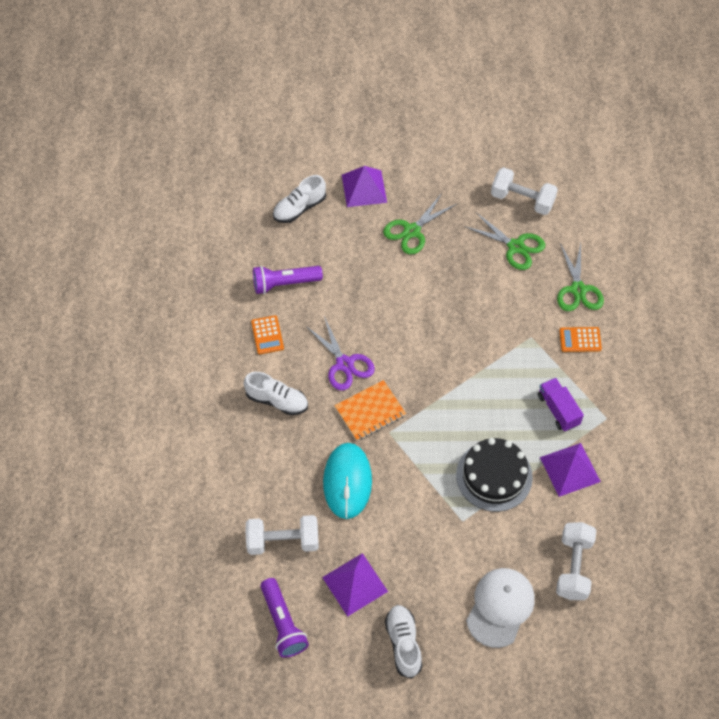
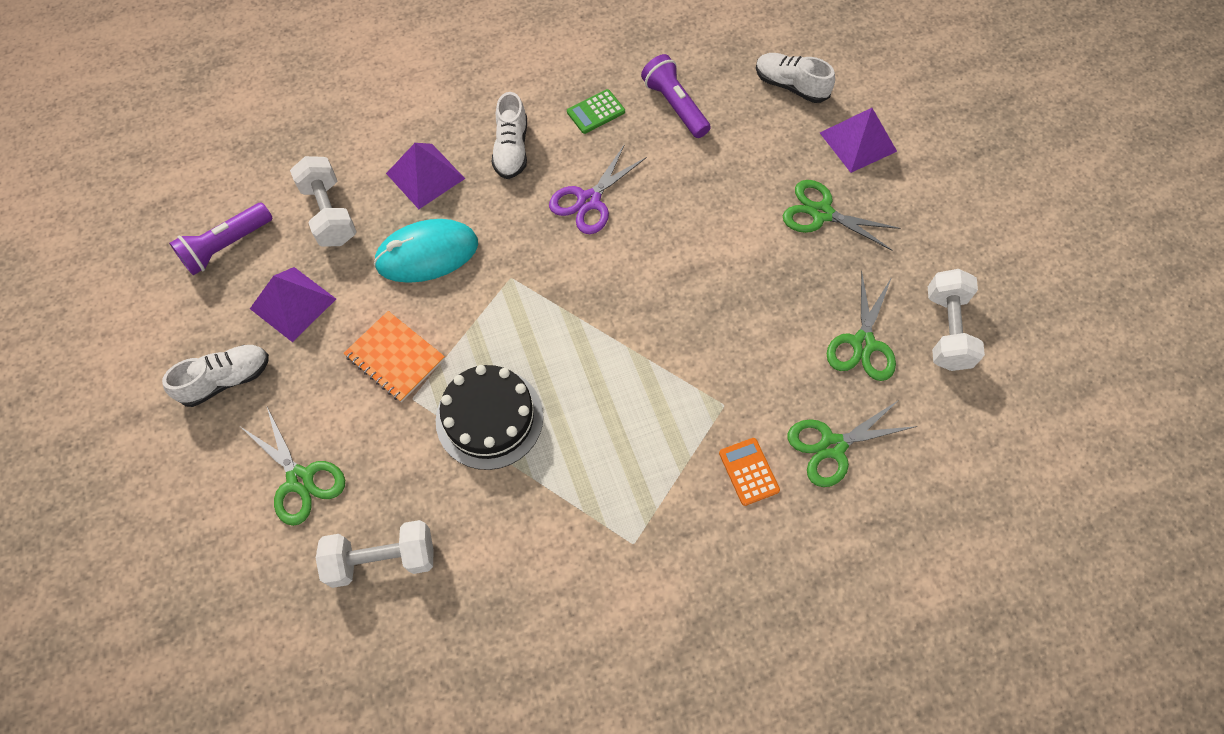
camera: 70 degrees right, 5 degrees up
(267, 335) = (596, 112): orange calculator -> green calculator
(370, 411) = (532, 248): orange notebook -> orange notebook (395, 357)
(500, 607) = (300, 480): white cap -> green scissors
(558, 410) = (621, 472): purple truck -> none
(570, 469) = (532, 514): purple pyramid -> purple pyramid (425, 176)

